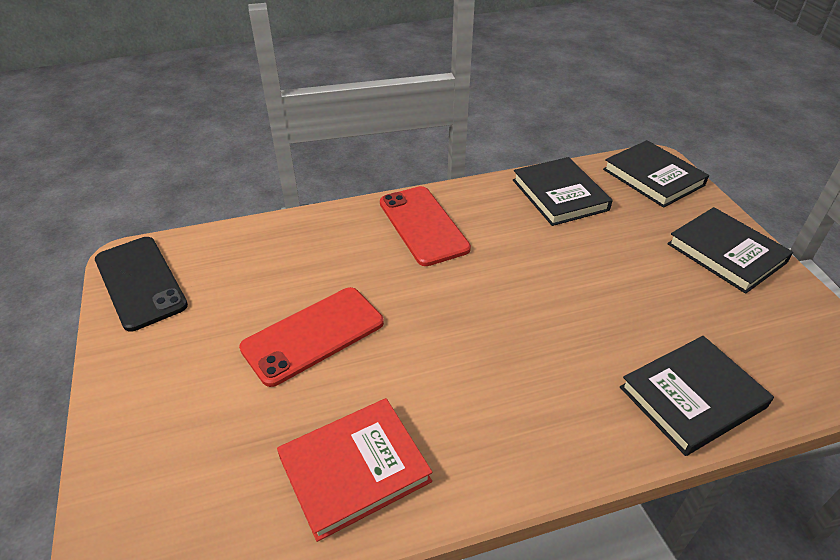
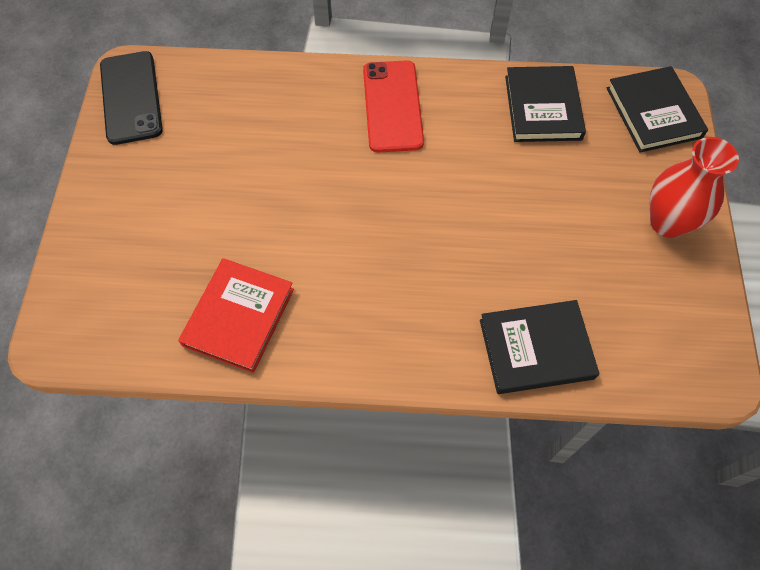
camera: 20 degrees right, 20 degrees up
(313, 335) = (251, 192): red phone -> none
(354, 469) = (238, 317): red book -> red book turned 60 degrees counterclockwise
(726, 253) = (667, 222): black book -> red vase

